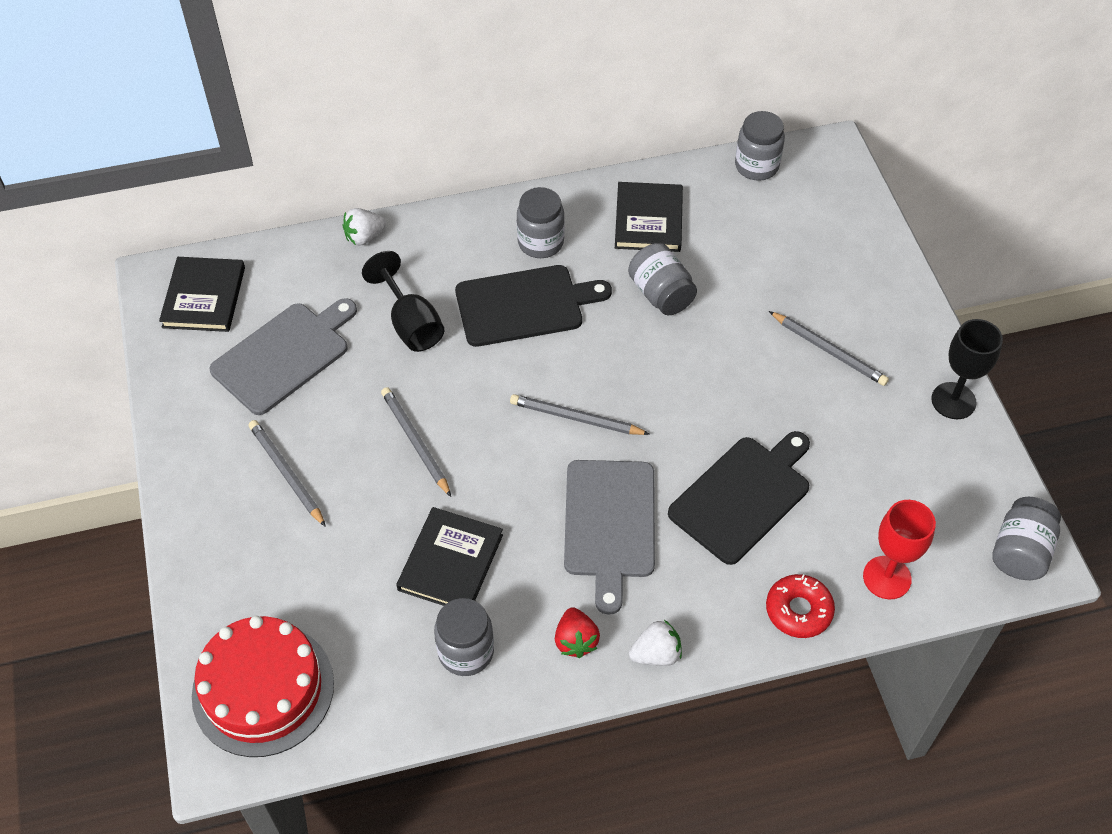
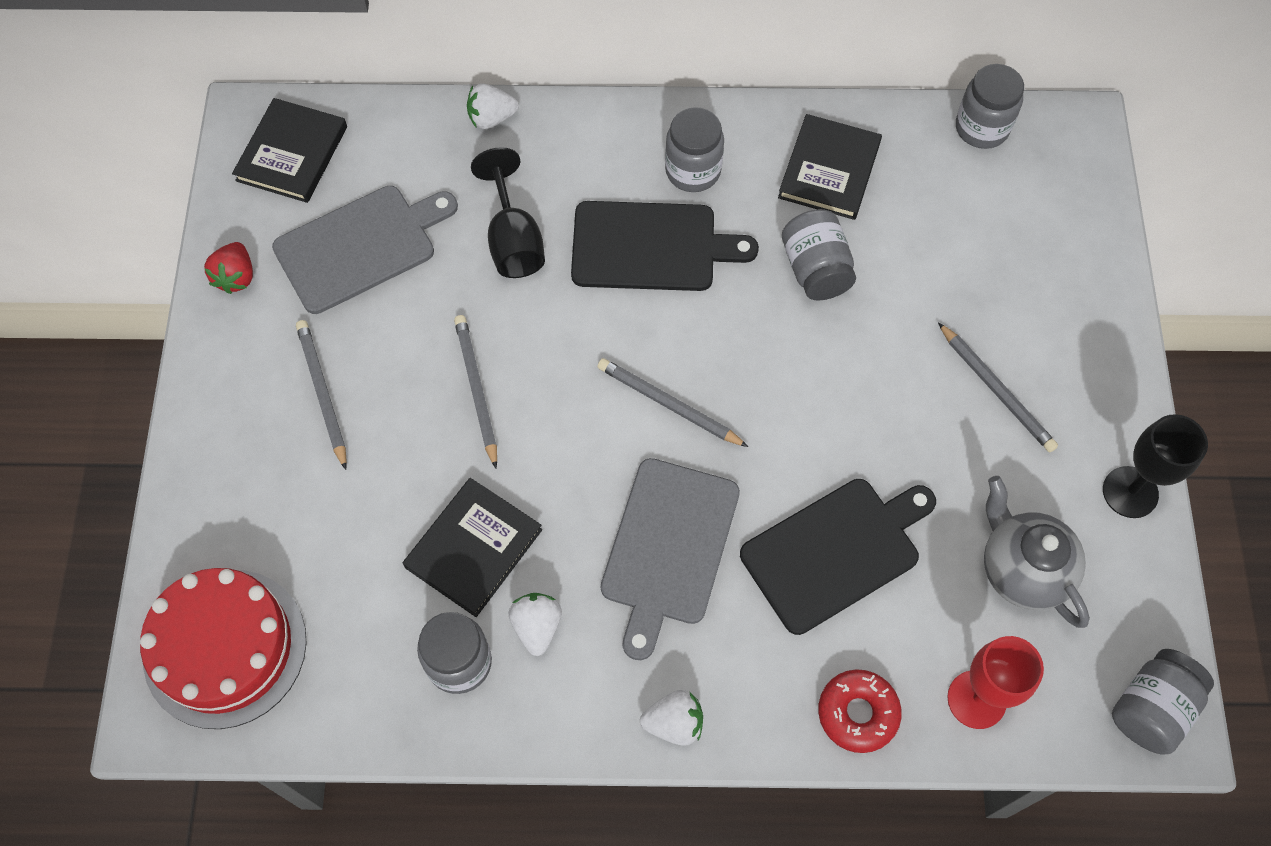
camera: 15 degrees right, 10 degrees up
(521, 609) = (537, 626): none -> white strawberry
(575, 641) = (587, 682): red strawberry -> red strawberry (236, 277)
(891, 475) = (1022, 569): none -> grey teapot

